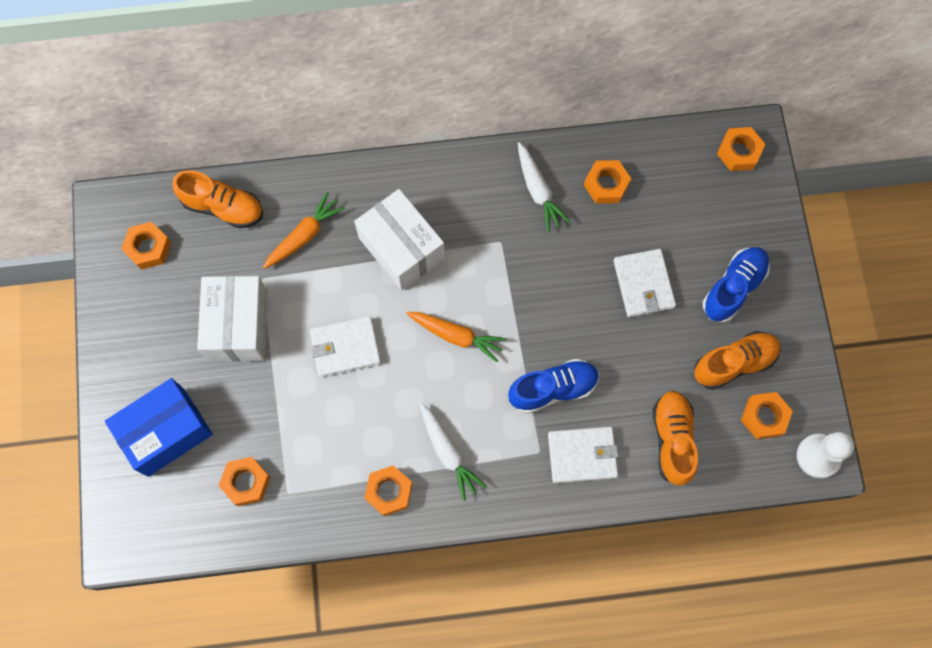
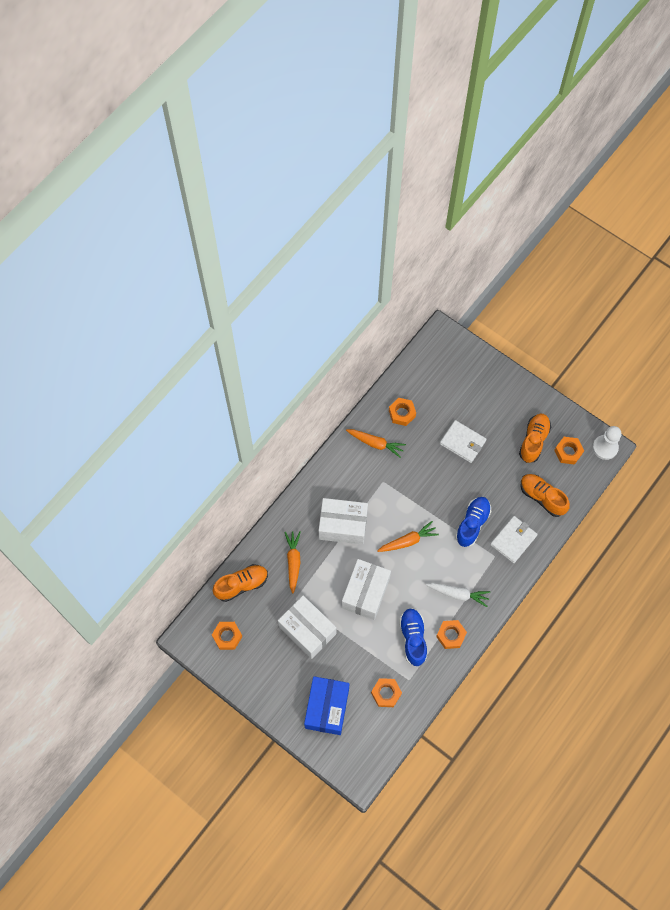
camera: 45 degrees left, 5 degrees down
(345, 348) = (365, 593): white wallet -> white box
(538, 191) = (375, 443): white carrot -> orange carrot
(733, 288) = (500, 409): blue shoe -> blue shoe (413, 638)
(739, 152) = (442, 347): orange nut -> none

